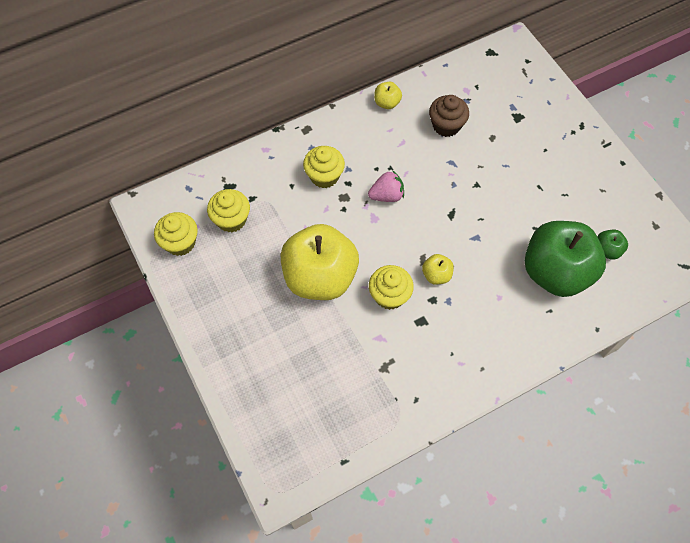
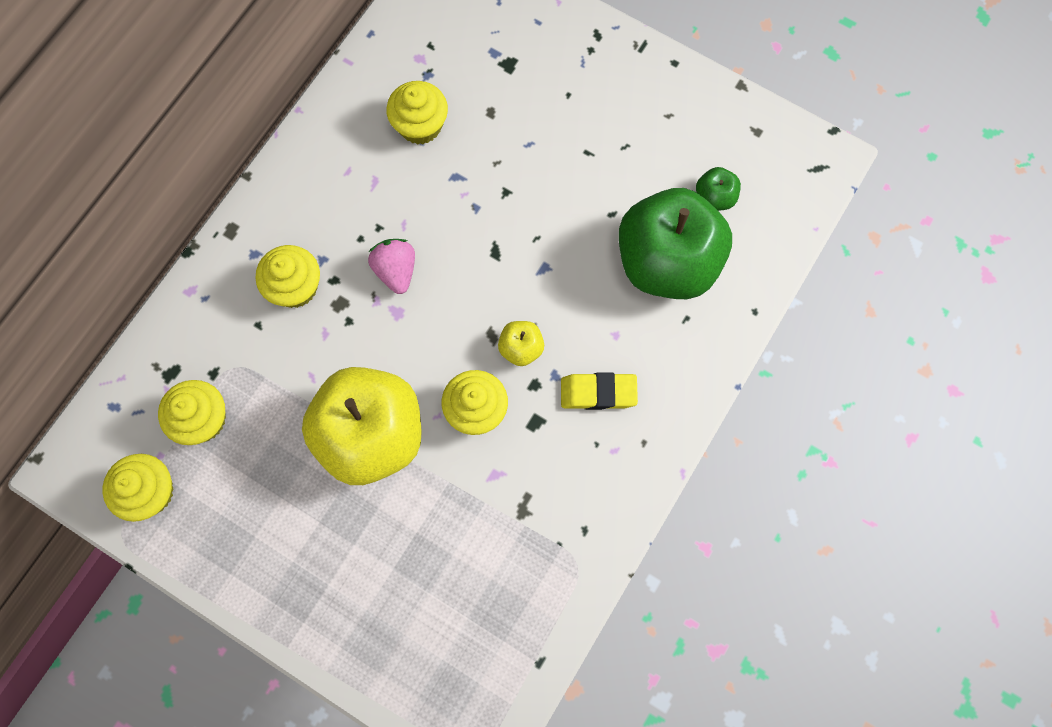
camera: 30 degrees left, 10 degrees up
(387, 103) = (321, 133): yellow apple -> none
(387, 195) = (396, 271): pink strawberry -> pink strawberry turned 60 degrees counterclockwise
(446, 125) = (420, 125): brown cupcake -> yellow cupcake
(469, 324) = (598, 393): none -> yellow eraser

